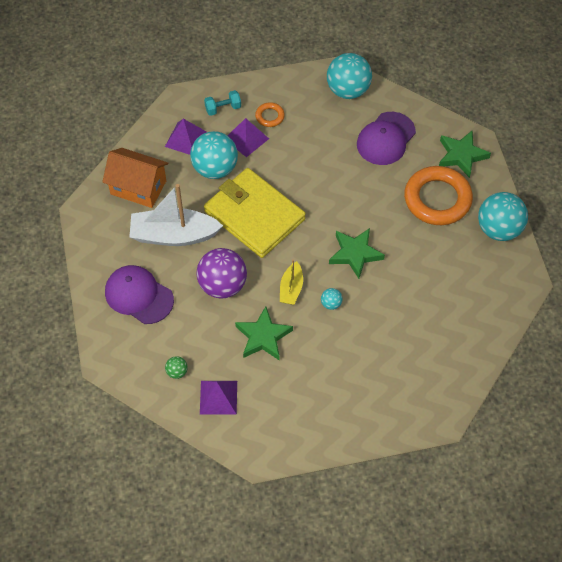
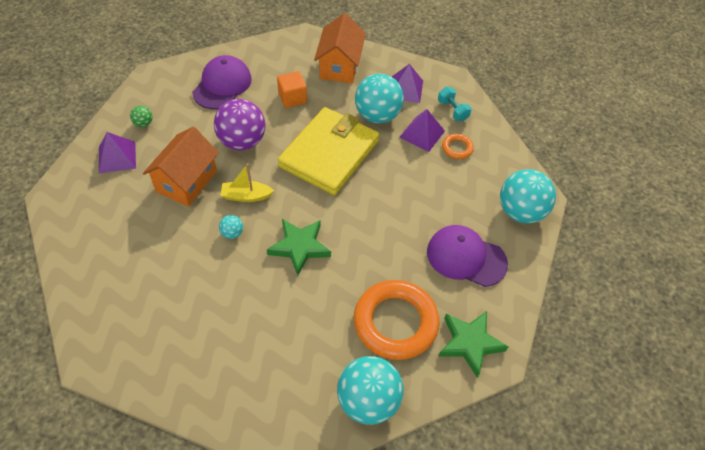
camera: 75 degrees right, 5 degrees down
(174, 235) = (292, 98): white boat -> orange cube
(263, 337) = (186, 181): green star -> orange house

